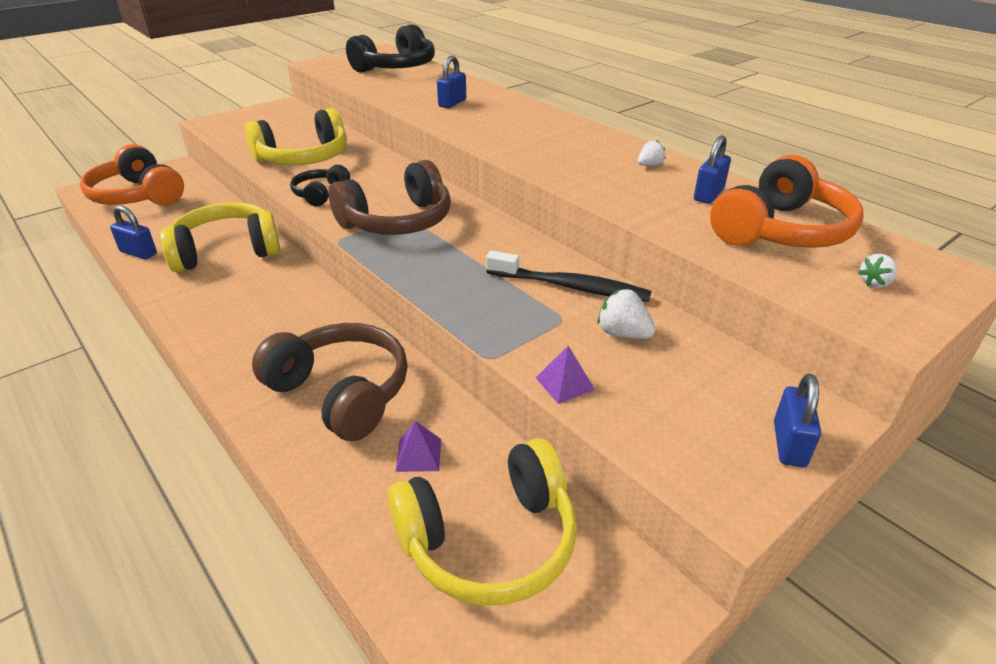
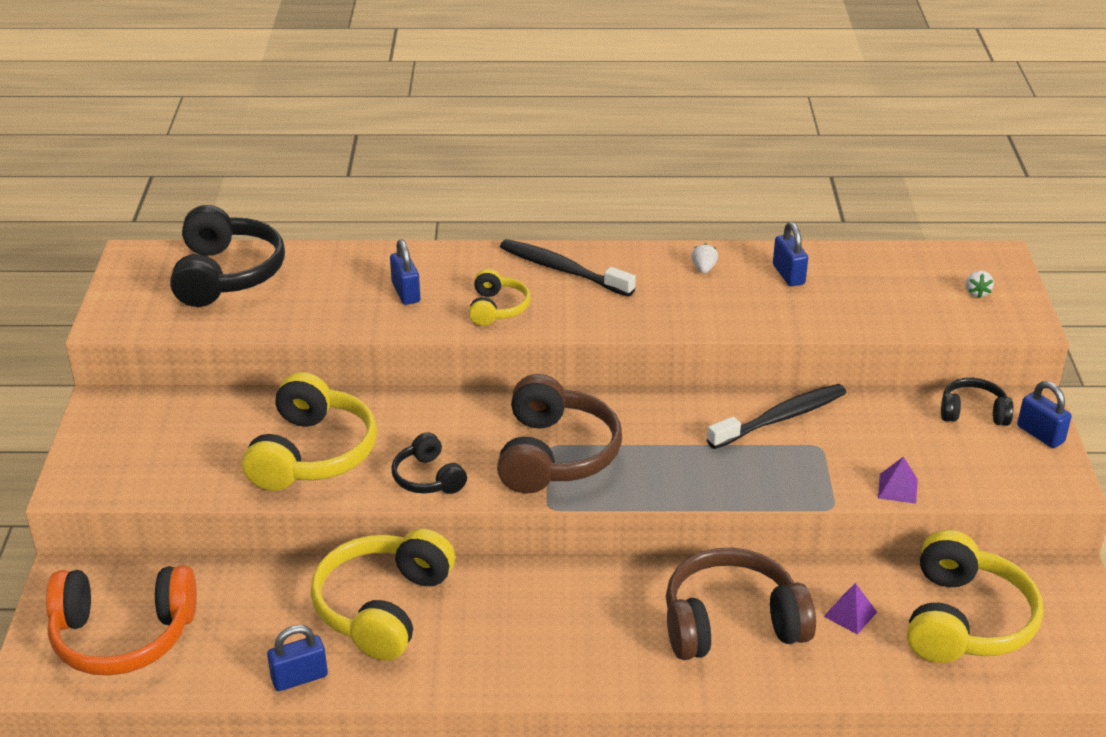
camera: 50 degrees left, 0 degrees up
(479, 127) = (497, 308): none -> yellow headphones
(556, 129) = (562, 270): none -> black toothbrush
(623, 334) = (868, 429): white strawberry -> none
(746, 383) = (973, 412): none -> black headphones
(781, 231) = (876, 281): orange headphones -> none

